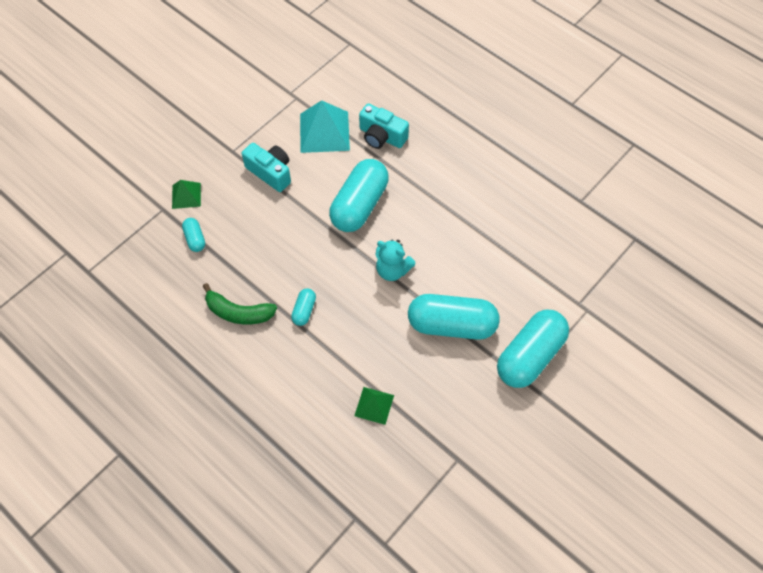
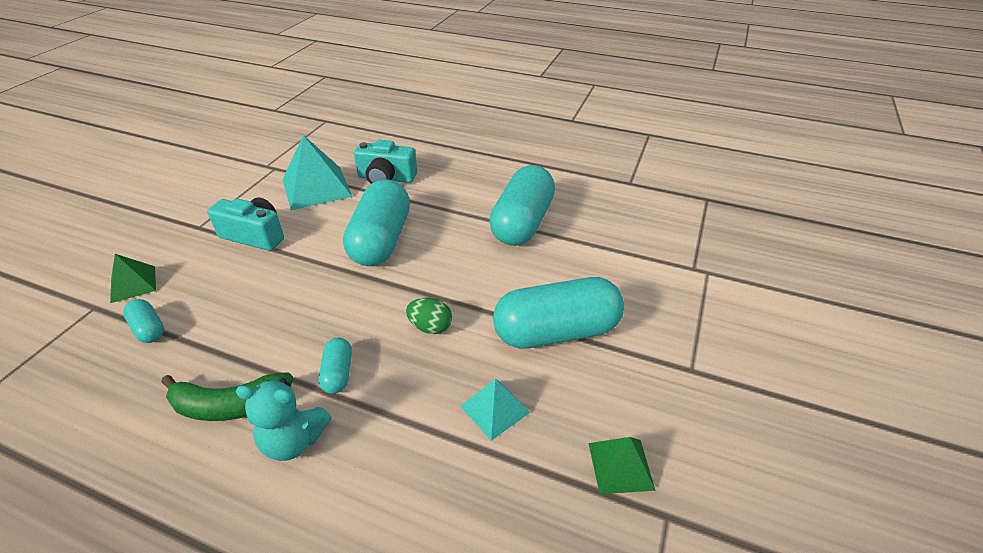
camera: 20 degrees left, 20 degrees down
(371, 294) = (430, 327): none -> green egg
(374, 405) = (494, 475): green pyramid -> green pyramid (620, 465)
(390, 366) = (495, 409): none -> turquoise pyramid
(392, 270) = (449, 293): turquoise teddy bear -> turquoise teddy bear (293, 440)
(530, 356) = (677, 338): turquoise capsule -> turquoise capsule (522, 223)

